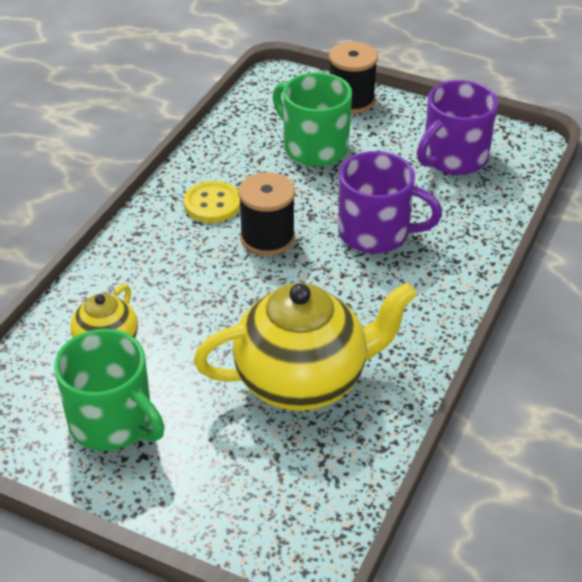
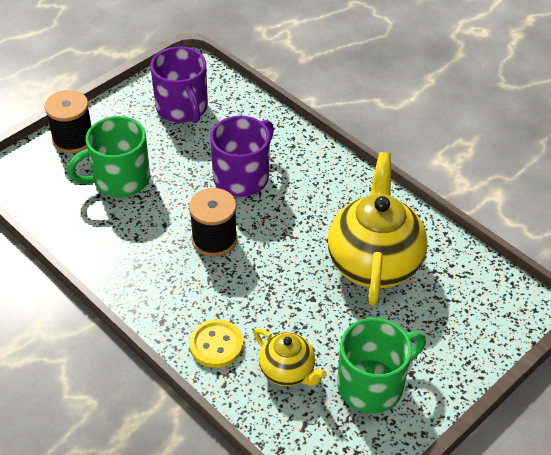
camera: 70 degrees left, 5 degrees up
(212, 204) = (153, 262): yellow button -> yellow button (216, 345)

